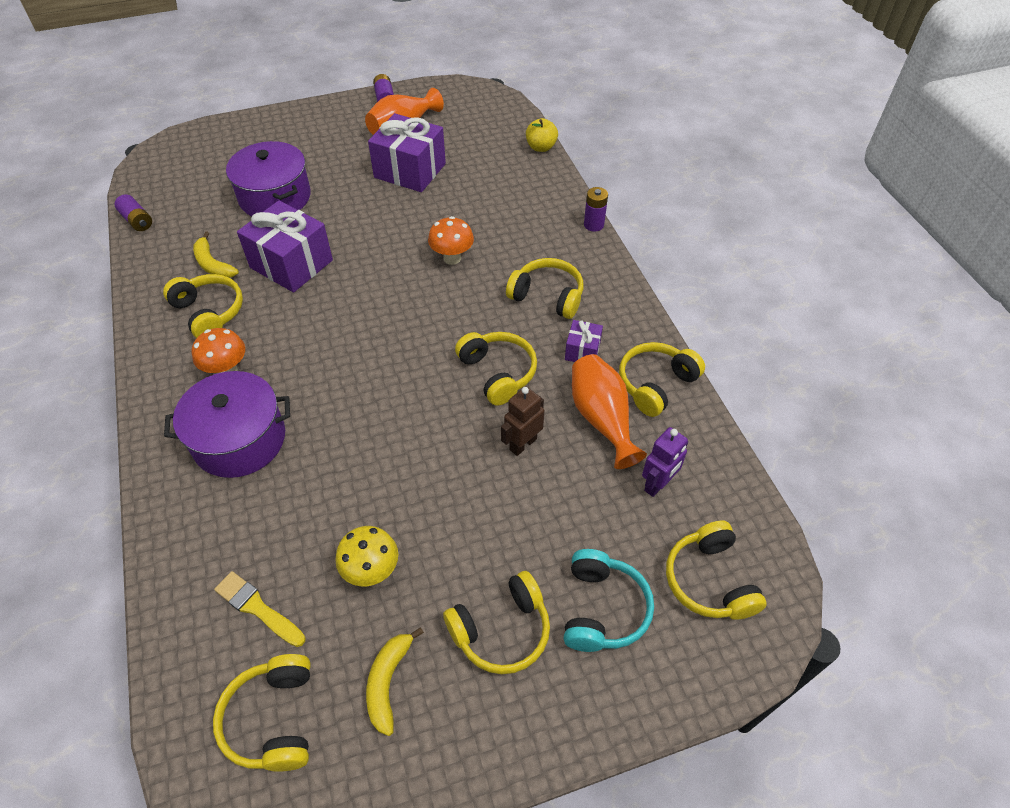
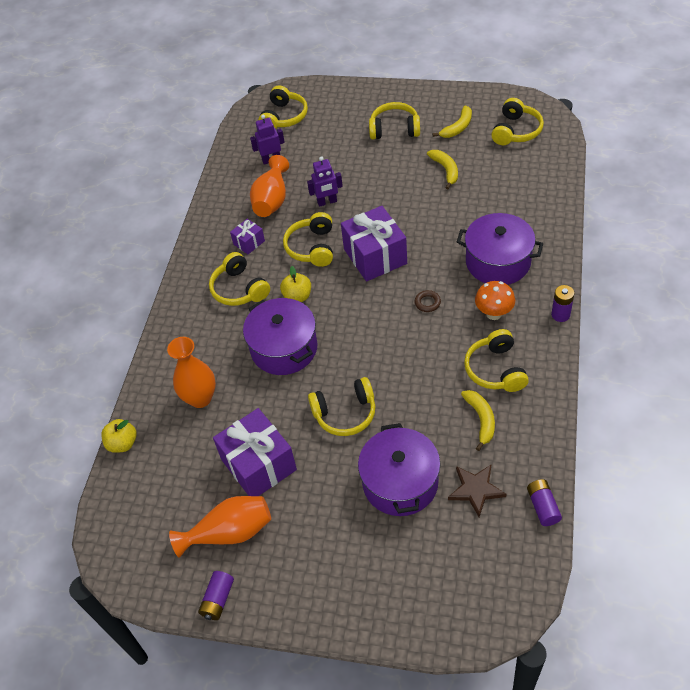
camera: 145 degrees left, 0 degrees up
(203, 213) = (476, 490): none -> brown star
(257, 608) = (511, 173): yellow brush -> none
(291, 264) = (414, 393): purple gift -> purple gift (375, 256)
(314, 356) = (427, 303): none -> brown ring
(371, 571) = (445, 170): yellow mushroom -> yellow banana
(452, 258) = (284, 348): orange mushroom -> purple pot
(474, 311) = (297, 296): none -> yellow apple
(502, 195) = (200, 398): none -> orange vase
(522, 444) = (327, 202): brown robot -> purple robot
(593, 225) = (155, 337): purple battery -> purple battery (560, 314)
(603, 609) = (342, 122): turquoise headphones -> none
(655, 384) = (224, 208): yellow headphones -> yellow headphones (345, 413)

